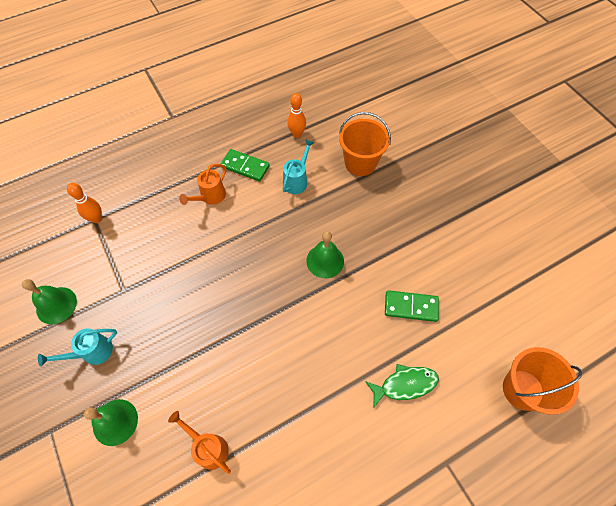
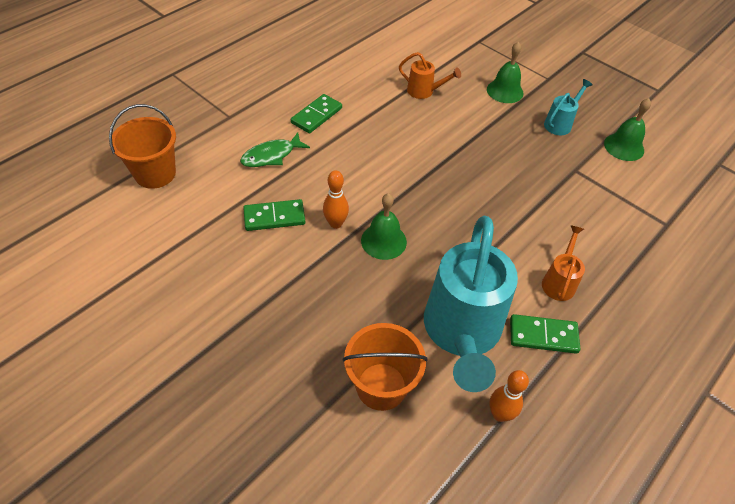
camera: 160 degrees right, 10 degrees down
(97, 219) = (664, 226): orange bowling pin -> orange bowling pin (335, 223)
(297, 180) = (461, 333): turquoise watering can -> turquoise watering can, size x2.25
(346, 437) = (317, 115): none -> green domino

